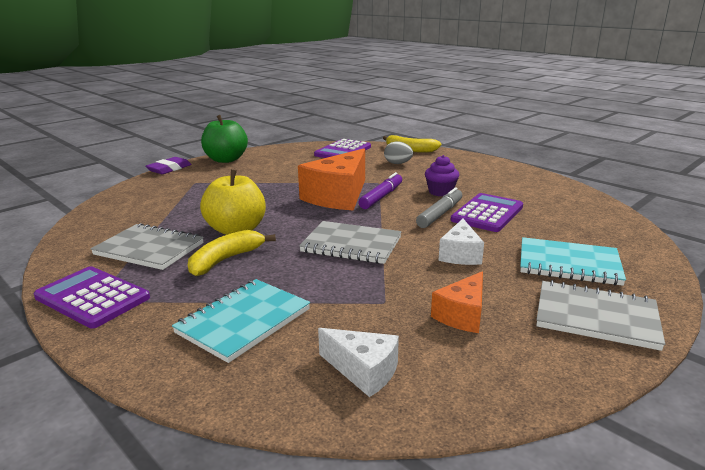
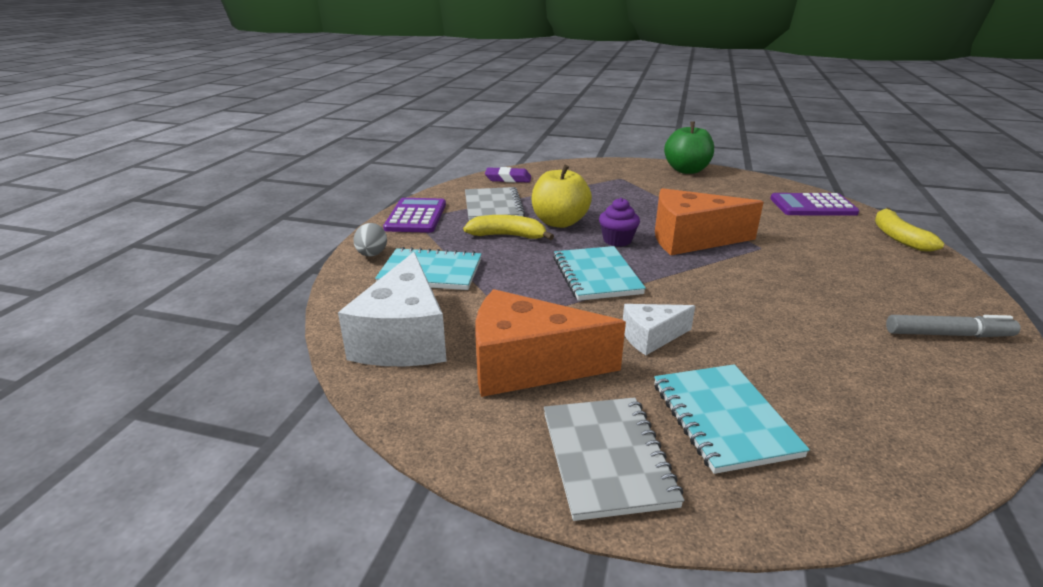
camera: 60 degrees right, 5 degrees up
(169, 169) = (630, 161): purple eraser -> purple eraser (508, 179)
(351, 245) = (596, 275): grey notebook -> turquoise notebook
(363, 371) = (403, 338): white cheese -> white cheese, size x1.87
(381, 197) = (726, 259): purple marker -> none
(398, 163) = (837, 242): grey egg -> grey egg (372, 255)
(440, 192) = (799, 288): purple cupcake -> purple cupcake (617, 240)
(440, 214) = (735, 302): grey marker -> grey marker (948, 334)
(462, 315) = (528, 365): orange cheese -> orange cheese, size x1.87
(487, 213) = (787, 332): purple calculator -> none

